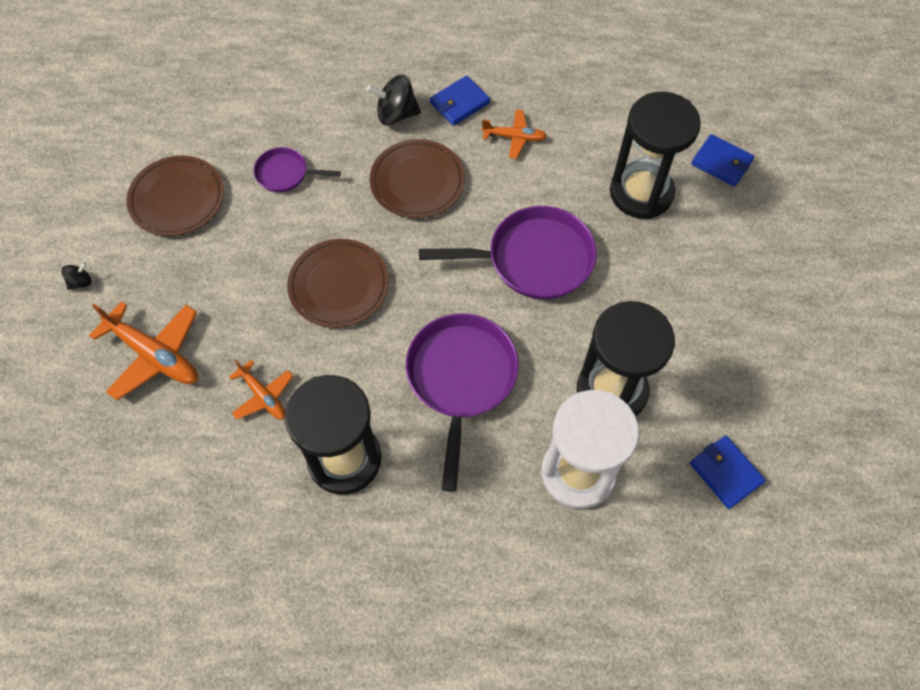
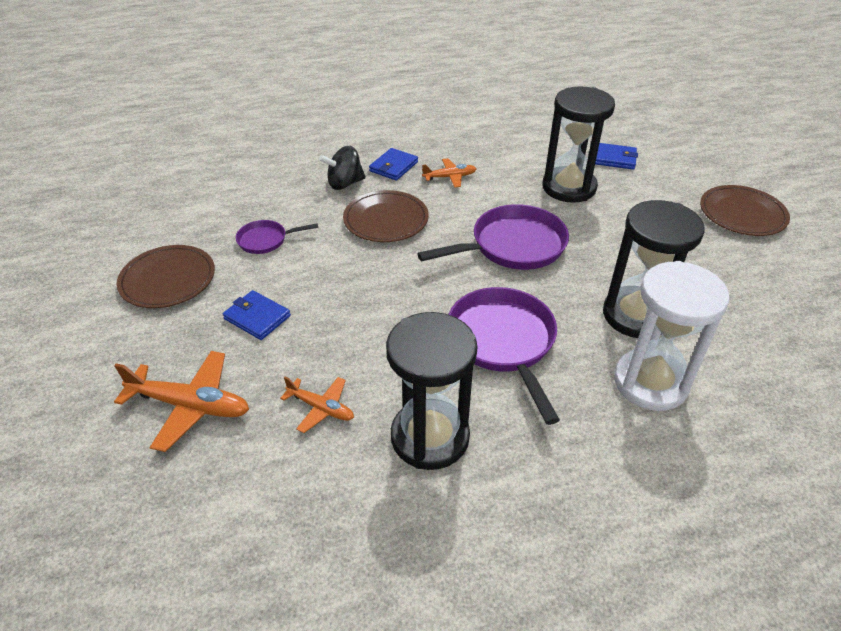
camera: 20 degrees left, 20 degrees down
(81, 282) = (87, 366): black spinning top -> none
(339, 285) = (353, 304): brown plate -> brown plate (742, 214)
(725, 473) = (768, 346): blue wallet -> blue wallet (257, 317)

